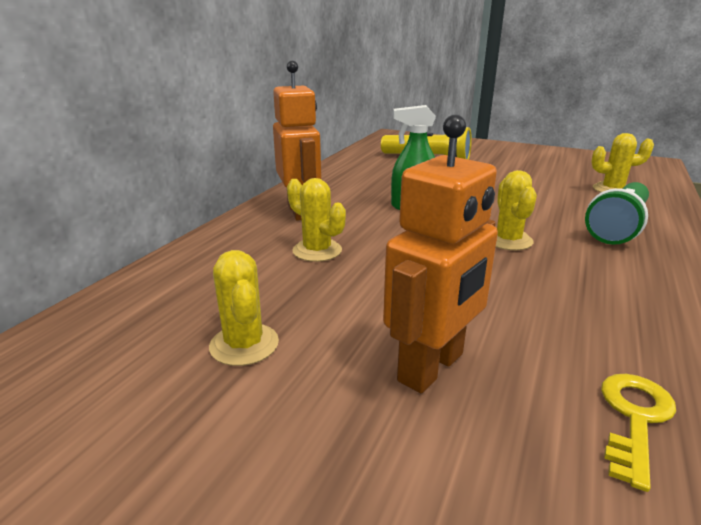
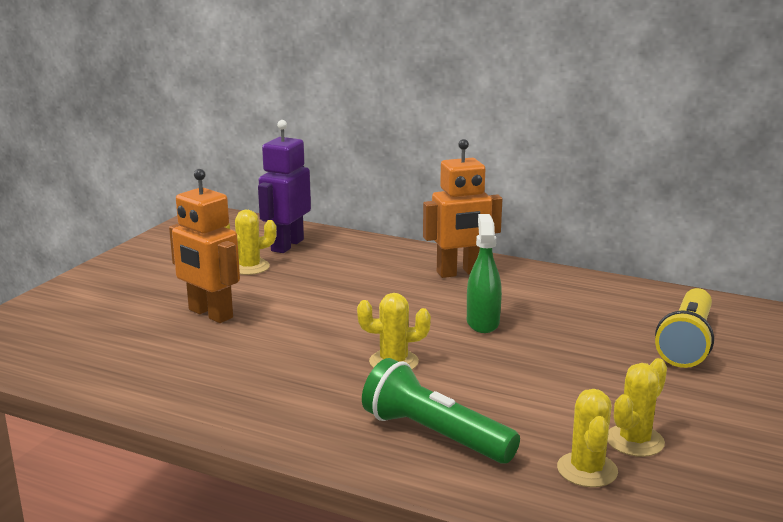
camera: 90 degrees right, 5 degrees down
(162, 314) = (287, 245): none -> purple robot
(317, 251) = (373, 281): yellow cactus -> yellow cactus (635, 441)
(634, 418) = (144, 364): yellow key -> none

